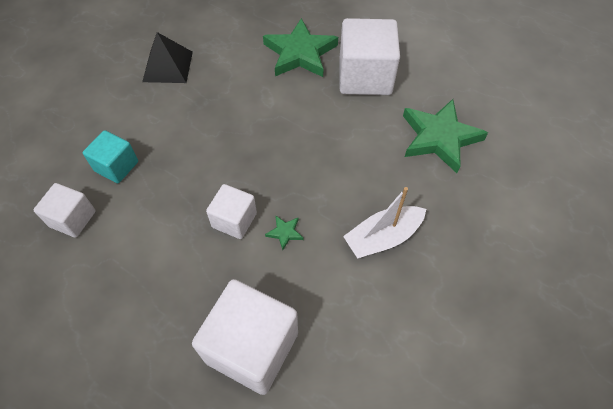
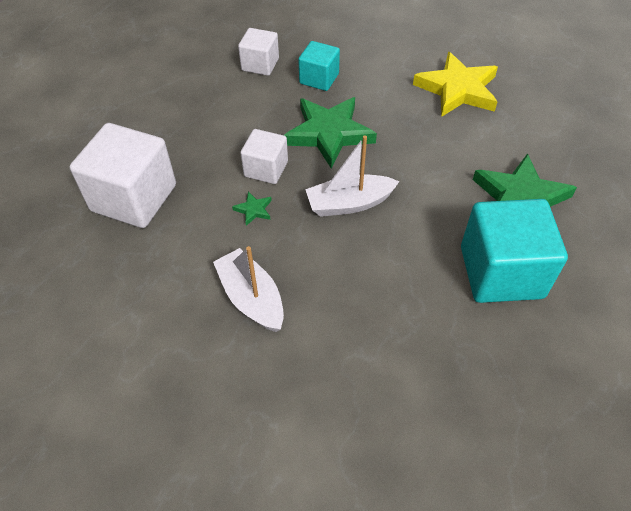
camera: 85 degrees right, 5 degrees down
(168, 66) = (457, 89): black pyramid -> yellow star
(288, 158) = (349, 203): none -> white boat
(365, 77) = (501, 272): white cube -> turquoise cube
(439, 137) = (413, 363): green star -> green star (329, 133)

